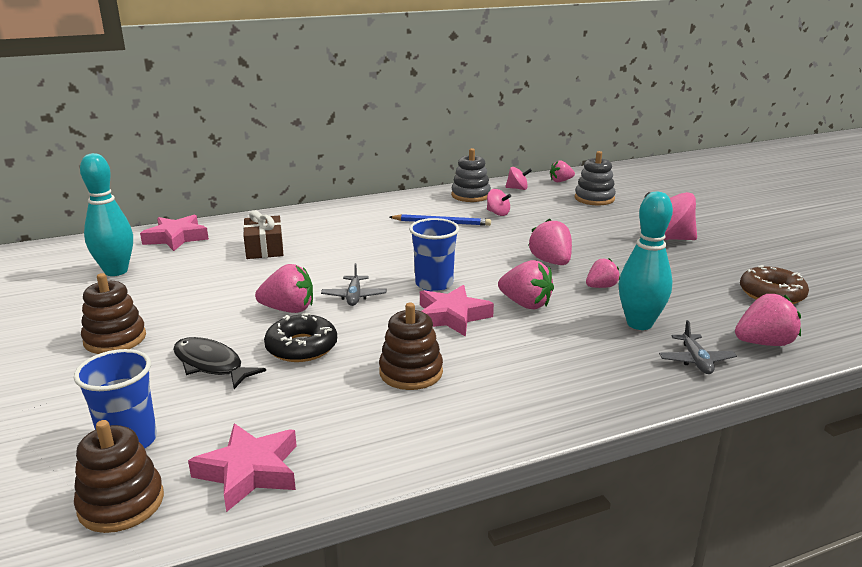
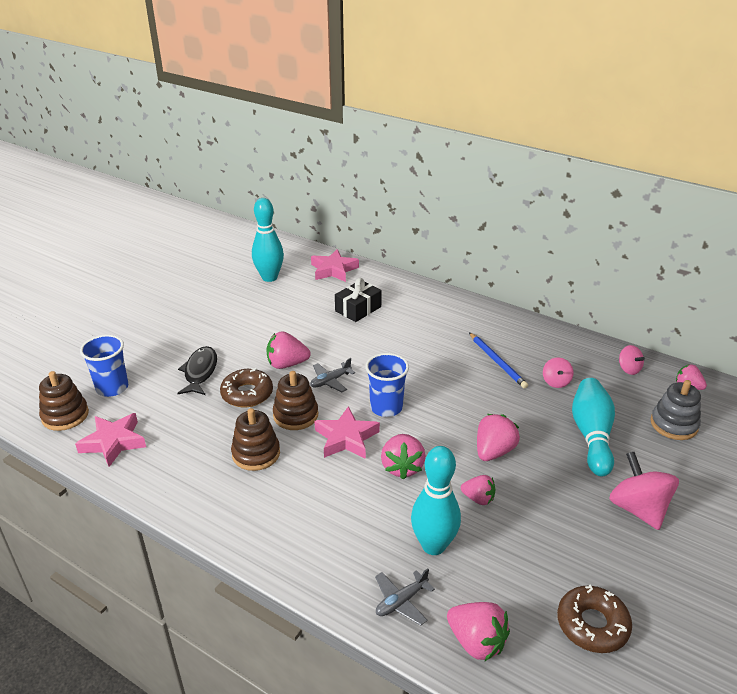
camera: 55 degrees right, 10 degrees up
(115, 339) = (198, 324): brown stacking toy -> brown stacking toy (295, 415)
(264, 248) = (358, 309): brown gift -> black gift
(289, 309) = (287, 364): pink strawberry -> pink strawberry turned 120 degrees clockwise
(301, 347) = (247, 394): black donut -> brown donut
(470, 195) = (574, 351): grey stacking toy -> none
(574, 224) = (591, 435): none -> turquoise bowling pin

